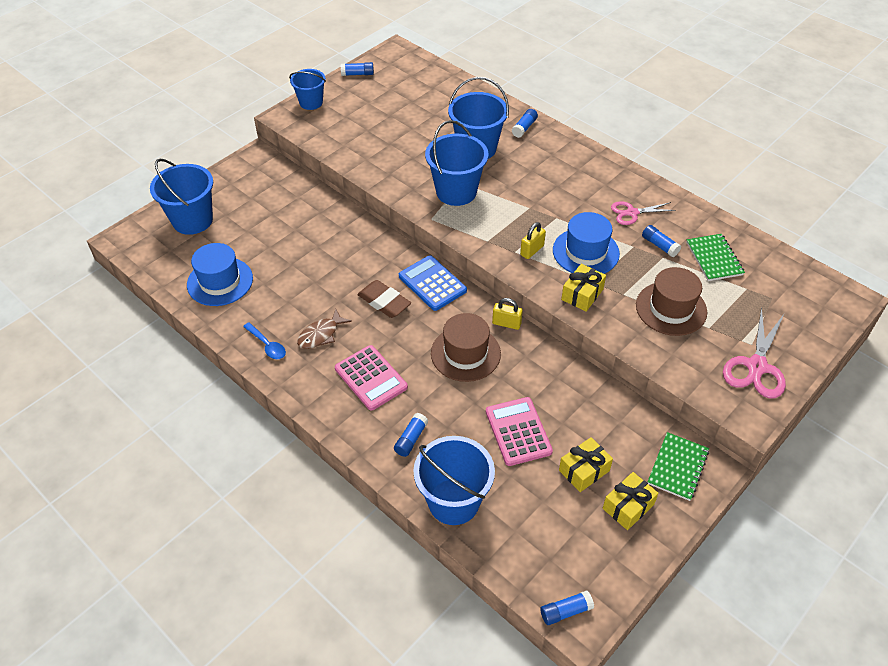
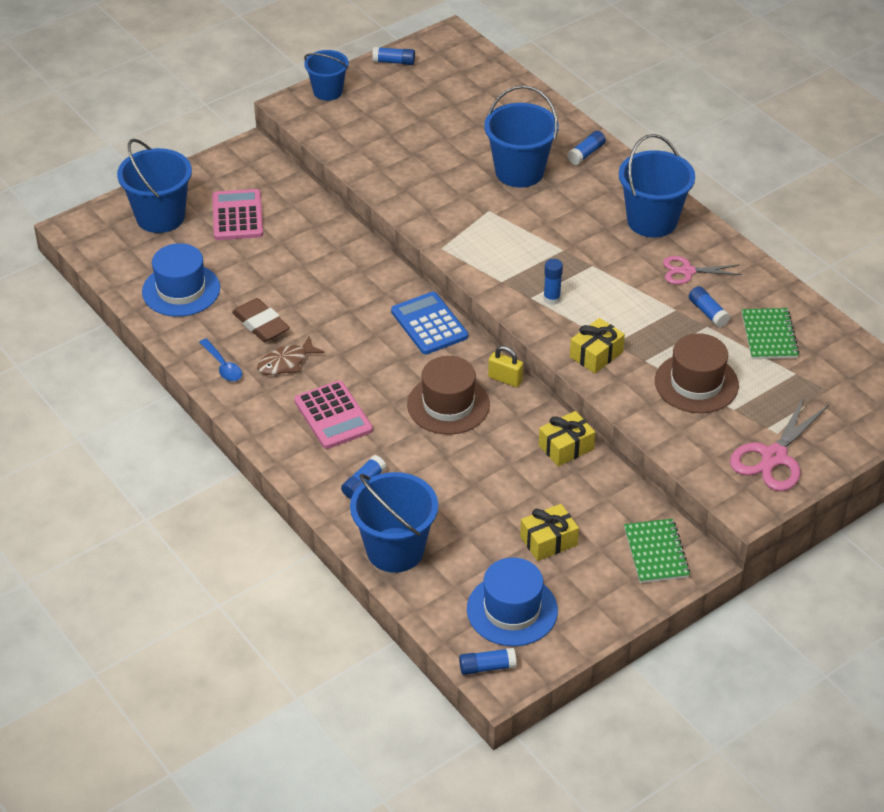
camera: 10 degrees right, 5 degrees down
(384, 302) = (367, 337): brown eraser -> brown eraser (261, 324)
(456, 192) = (480, 220): blue bucket -> blue bucket (652, 221)
(518, 431) = (486, 492): pink calculator -> pink calculator (237, 216)
(532, 250) = (551, 299): yellow padlock -> blue glue stick
(585, 252) = (616, 308): blue hat -> blue hat (512, 610)
(628, 506) = (586, 582): yellow gift -> yellow gift (566, 447)
(677, 467) = (656, 553): green notebook -> green notebook turned 45 degrees counterclockwise

